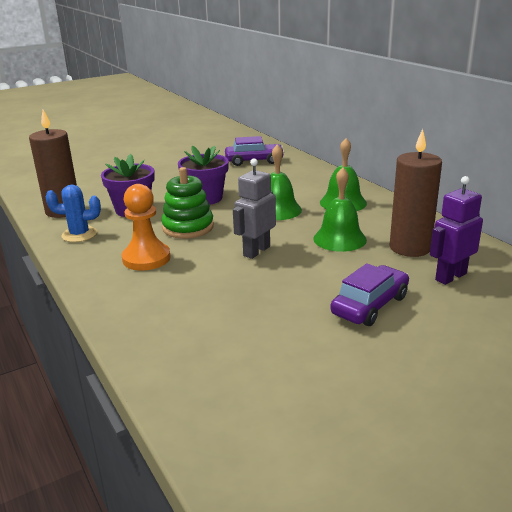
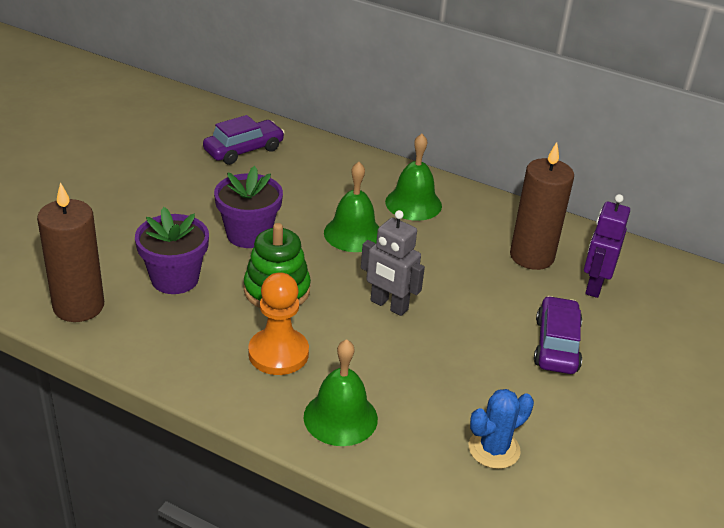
camera: 35 degrees left, 10 degrees up
(79, 234) = (151, 341): blue cactus -> blue cactus (494, 449)
(256, 251) = (389, 305): grey robot -> grey robot turned 60 degrees counterclockwise
(339, 239) = (457, 262): green bell -> green bell (340, 417)

